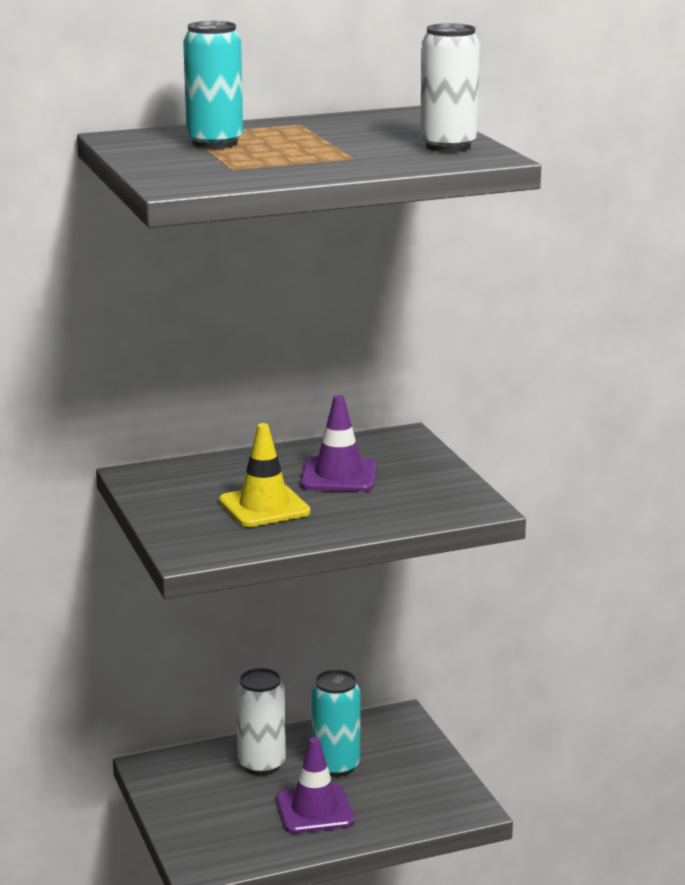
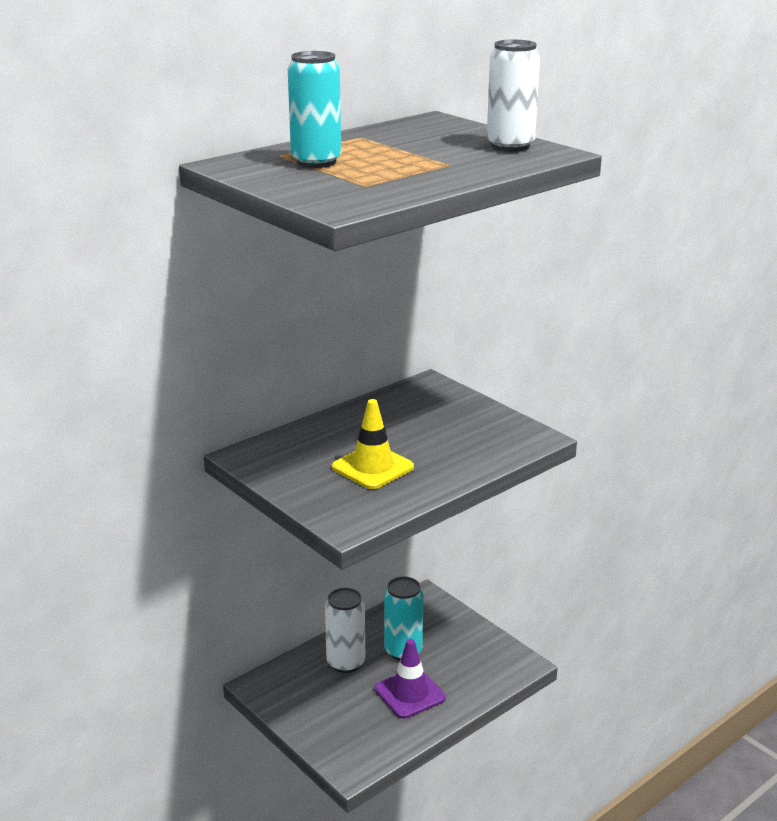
camera: 20 degrees left, 5 degrees up
(338, 476) = (408, 428): purple traffic cone -> none

